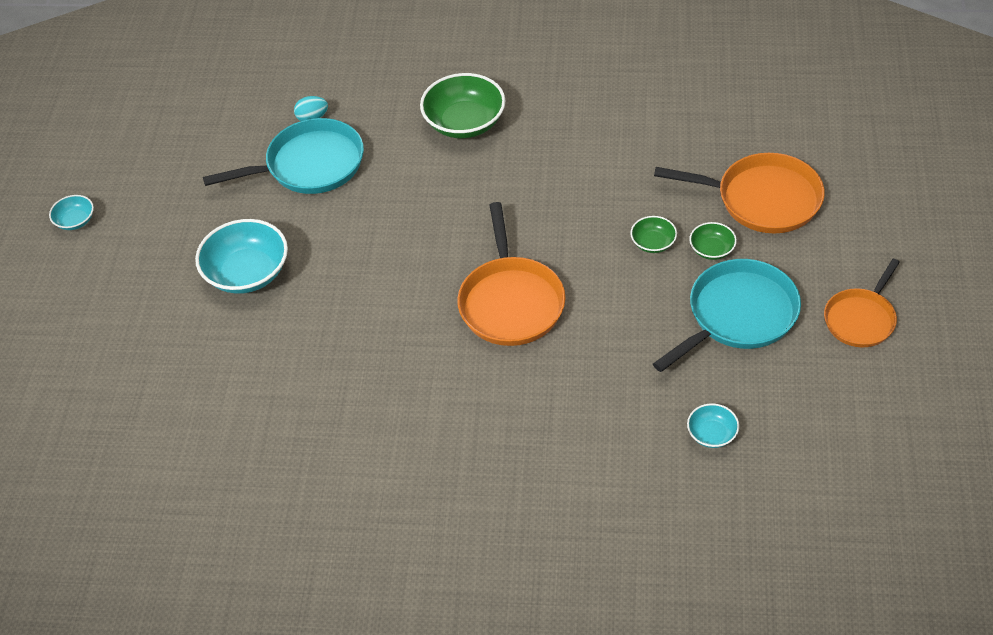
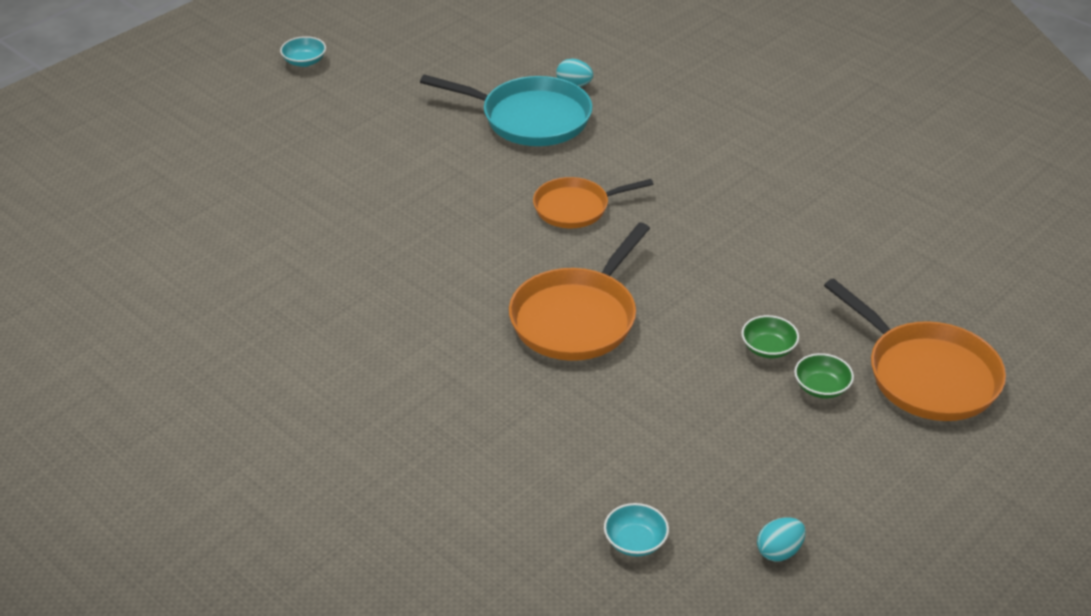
camera: 35 degrees right, 10 degrees down
(247, 273) = (386, 169): turquoise bowl -> none
(464, 123) = (703, 156): green bowl -> none
(738, 315) = (782, 458): turquoise pan -> none
(798, 379) = (779, 551): none -> turquoise egg
(861, 319) = (911, 541): orange pan -> orange pan (575, 208)

